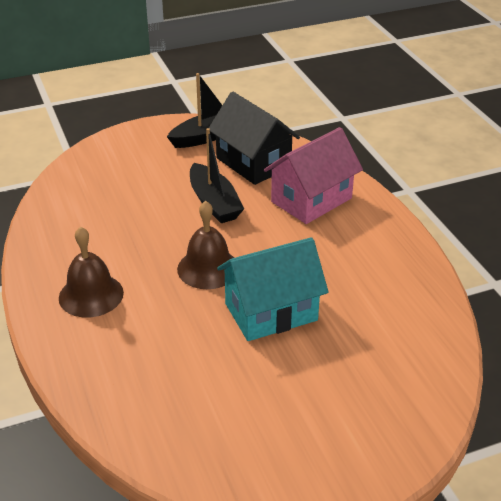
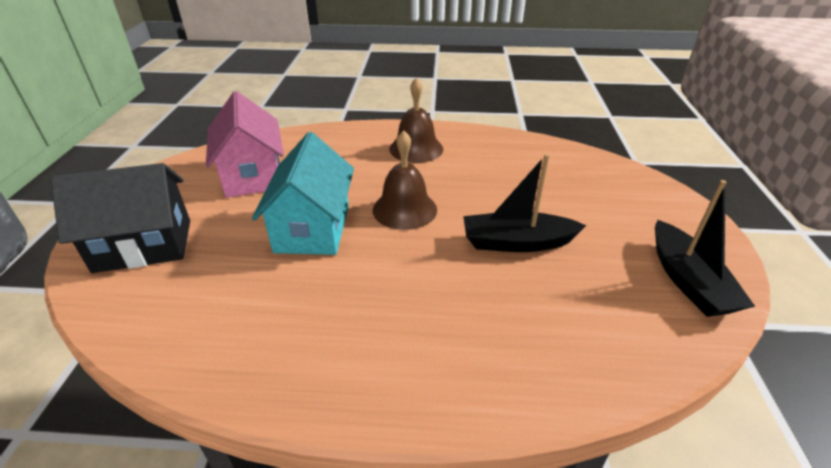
camera: 115 degrees right, 0 degrees up
(253, 163) = (602, 304): black house -> black house (144, 245)
(311, 200) = (483, 331): pink house -> pink house (253, 175)

